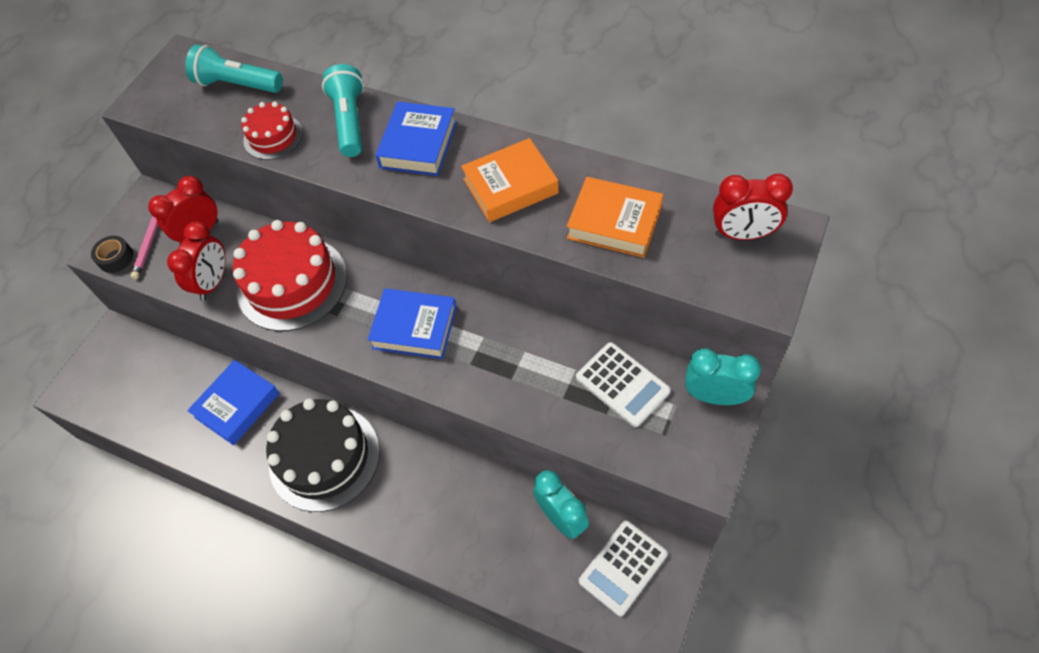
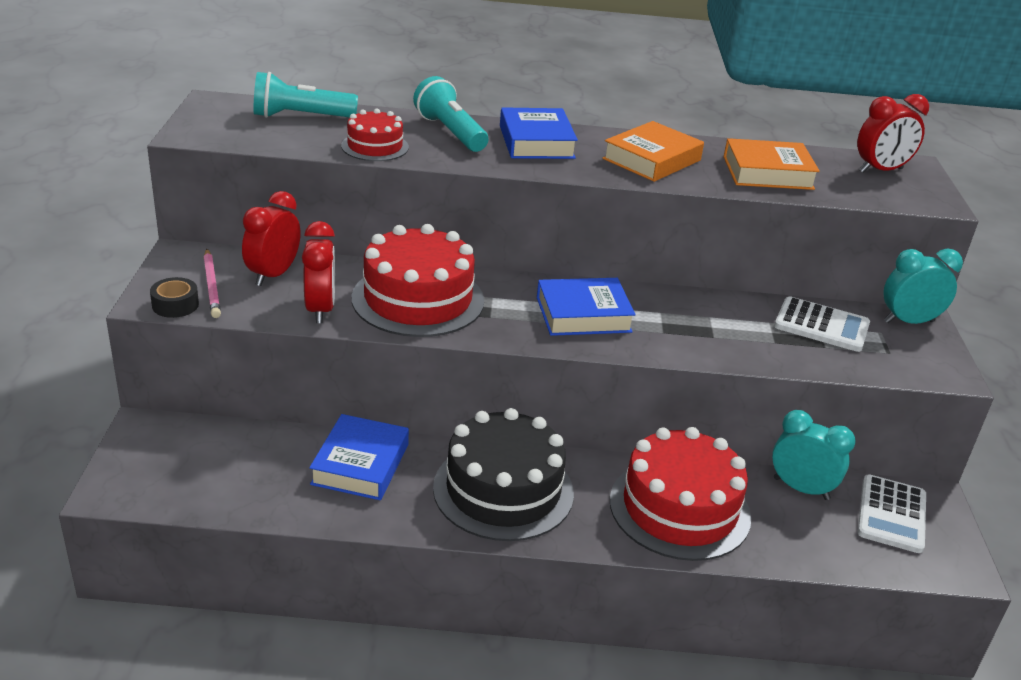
camera: 30 degrees left, 25 degrees down
(447, 512) = (679, 508): none -> red cake

